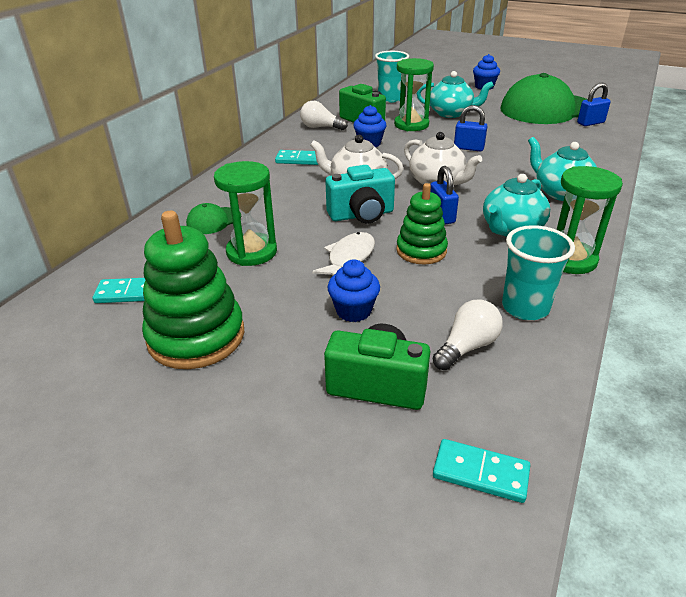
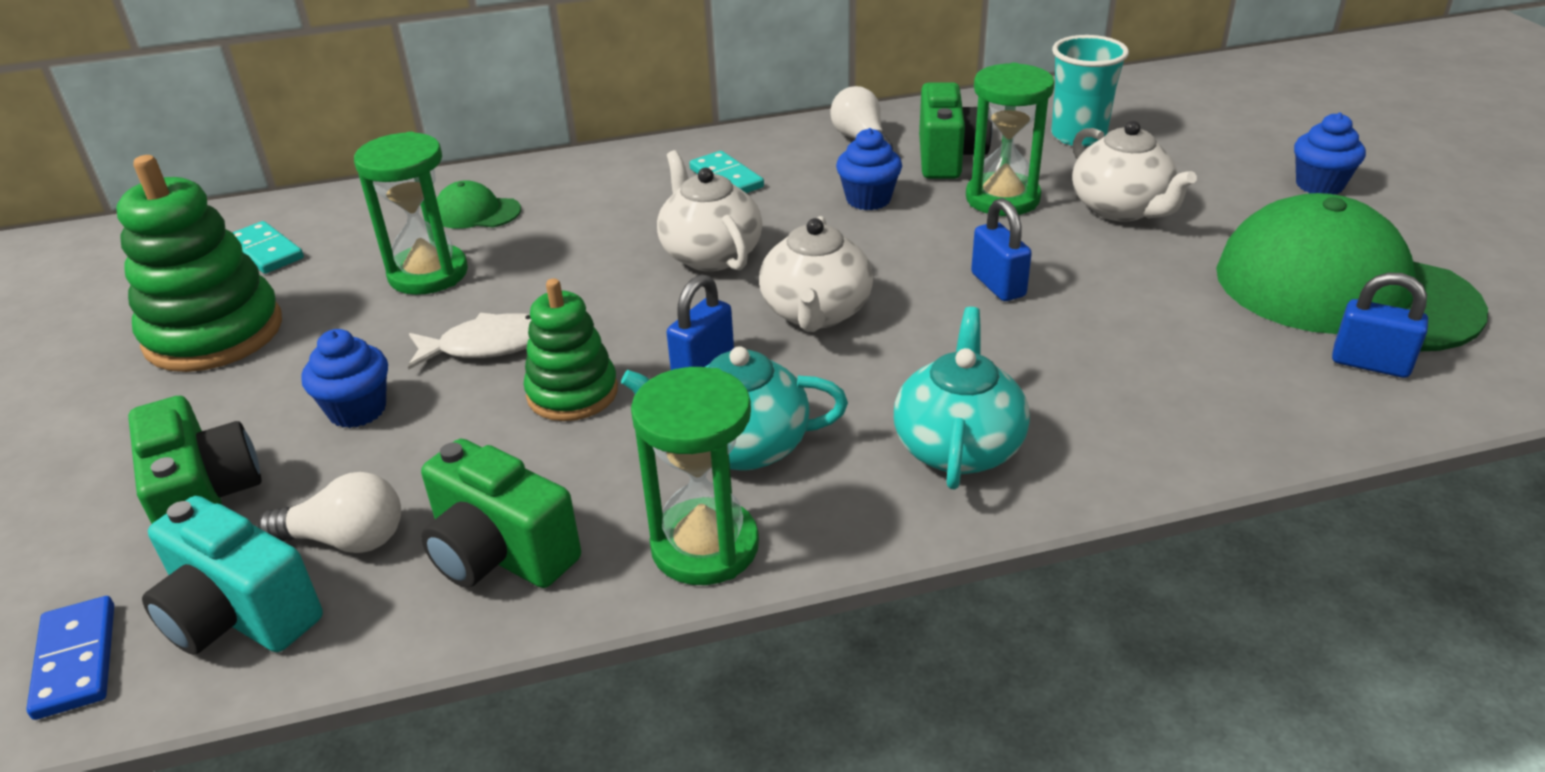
camera: 50 degrees right, 0 degrees up
(361, 215) = (621, 300): turquoise camera -> turquoise camera (239, 616)
(451, 113) = (1121, 209): turquoise teapot -> white teapot
(480, 473) = (75, 660): turquoise domino -> blue domino
(525, 308) = (500, 554): turquoise cup -> green camera

